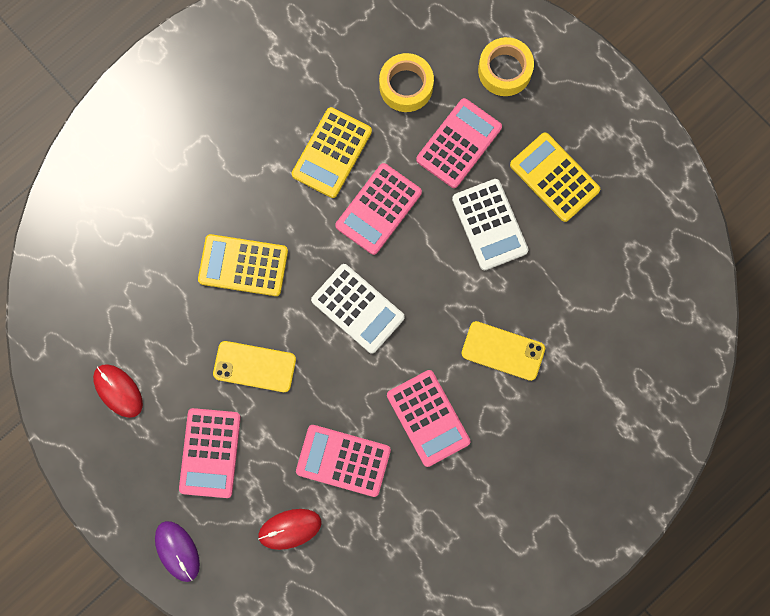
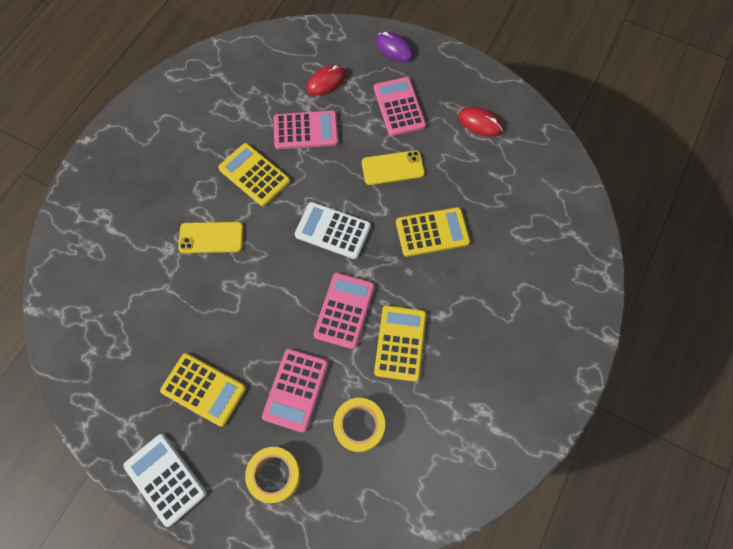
camera: 160 degrees right, 10 degrees down
(428, 418) = (254, 175): pink calculator -> yellow calculator
(490, 224) = (248, 329): white calculator -> white calculator (165, 479)

